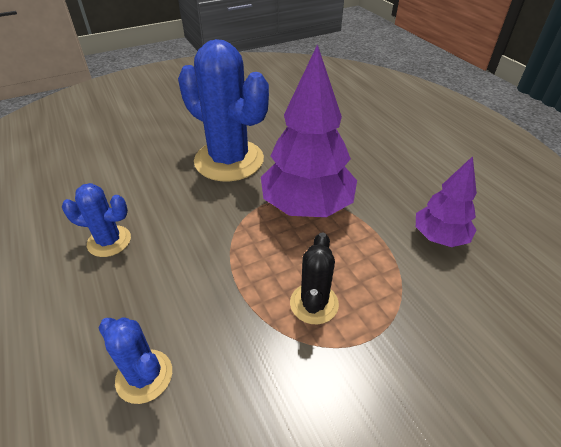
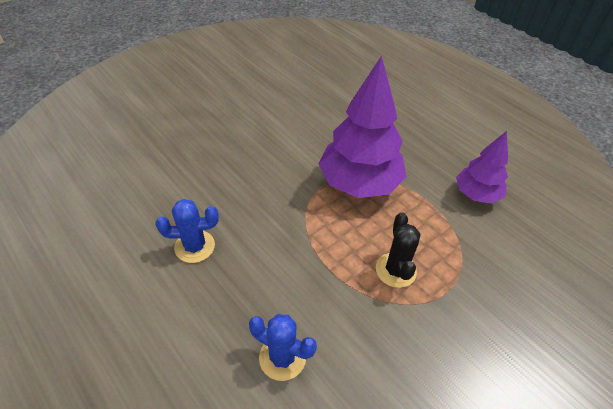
camera: 15 degrees left, 5 degrees up
(229, 160) = (271, 147): blue cactus -> none

